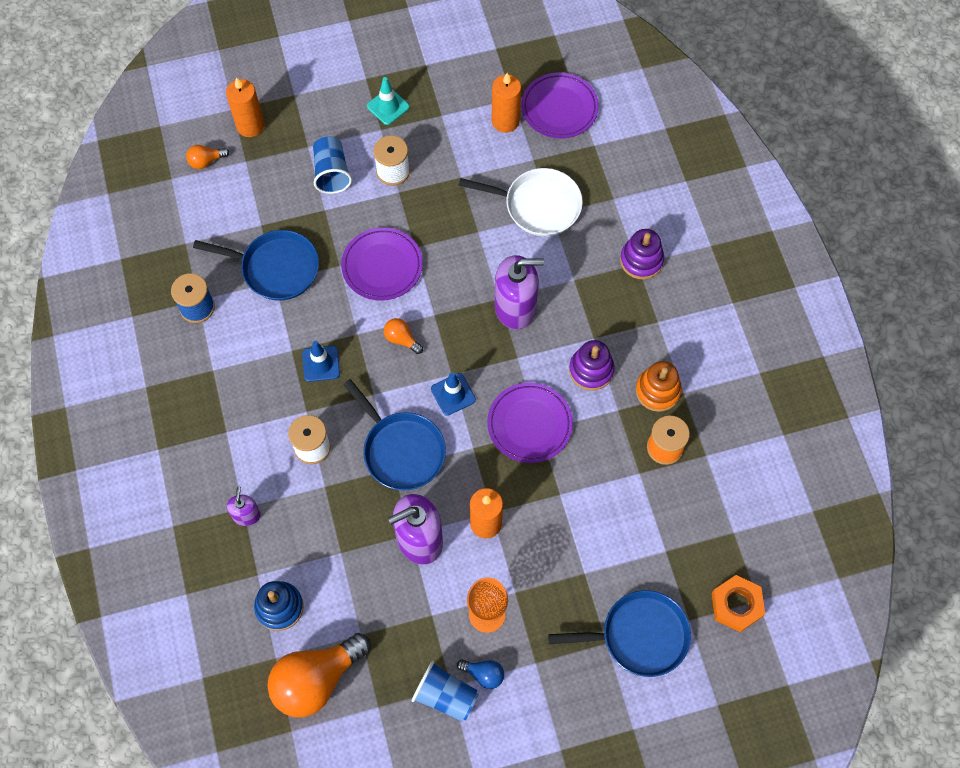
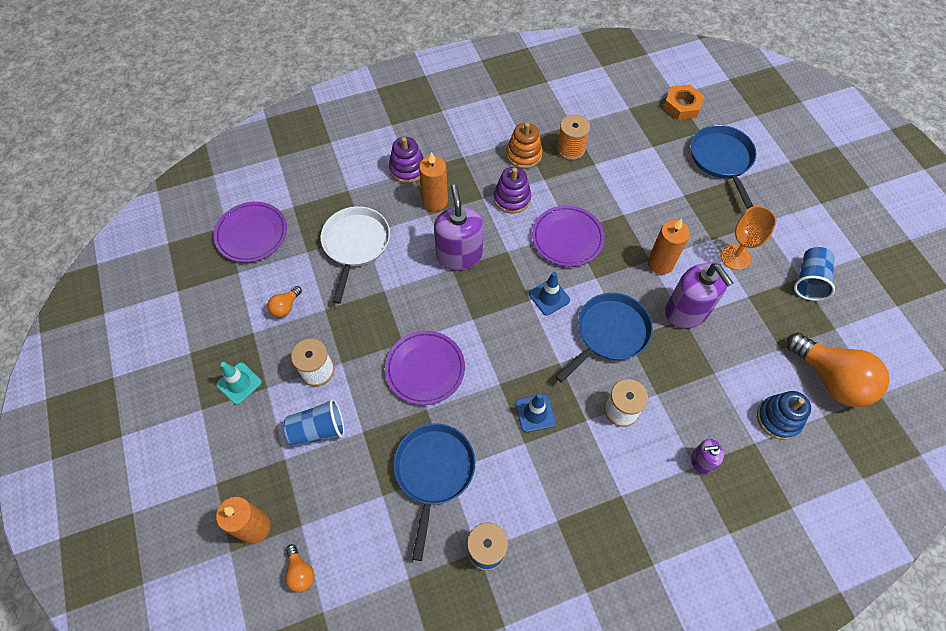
camera: 95 degrees left, 5 degrees down
(401, 339) = (500, 344): orange light bulb -> orange light bulb (285, 307)
(483, 674) = (783, 256): blue light bulb -> none
(505, 121) = (263, 276): orange candle -> orange candle (435, 201)

